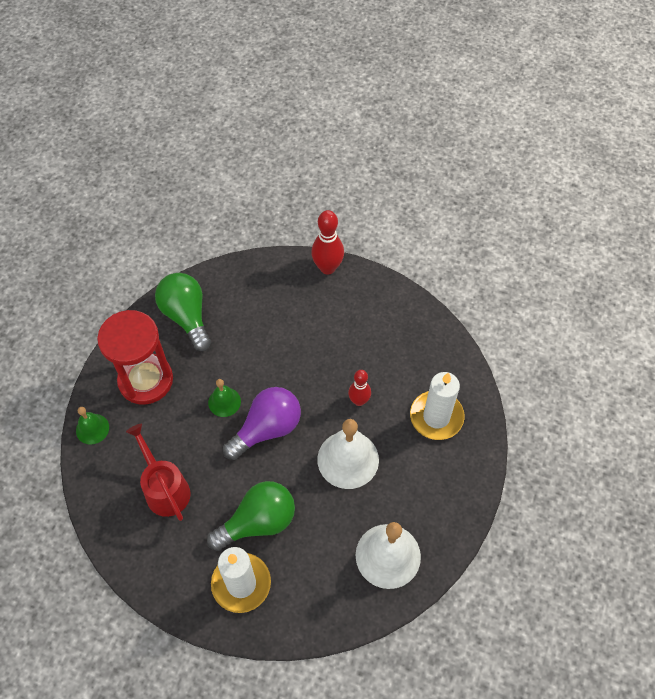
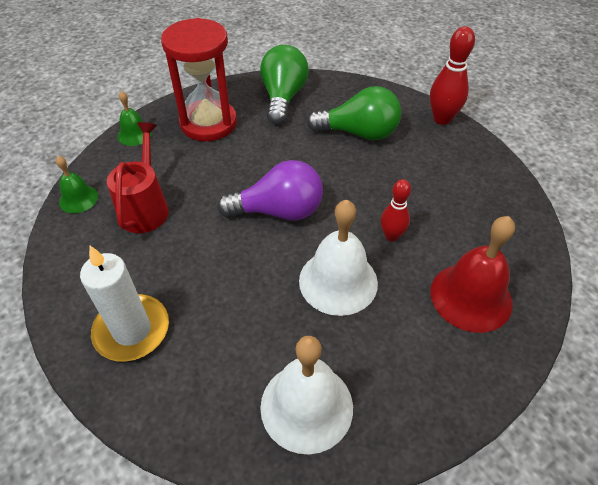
camera: 35 degrees right, 10 degrees down
(224, 402) = (259, 170): green bell -> green bell (78, 199)
(258, 522) = (199, 284): green light bulb -> green light bulb (359, 133)
(436, 417) = (471, 297): white candle -> red bell

